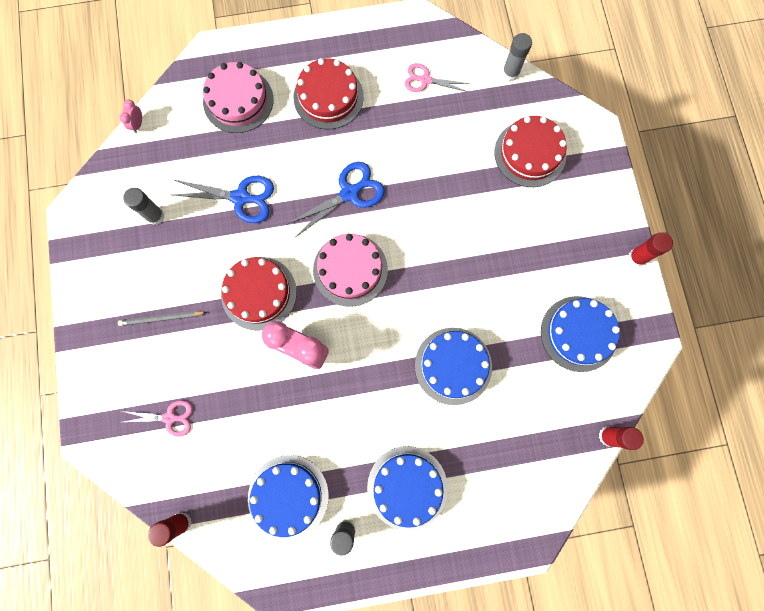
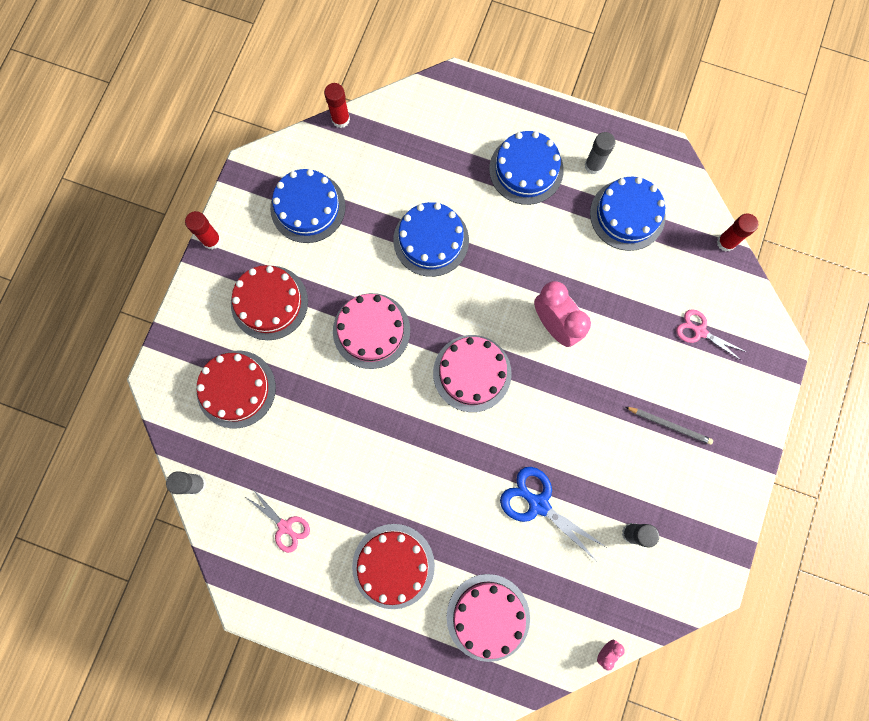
camera: 150 degrees left, 0 degrees up
(259, 293) = (567, 399): red cake -> red cake (269, 302)
(349, 193) = (431, 448): blue scissors -> none
(454, 258) = (371, 330): none -> pink cake

